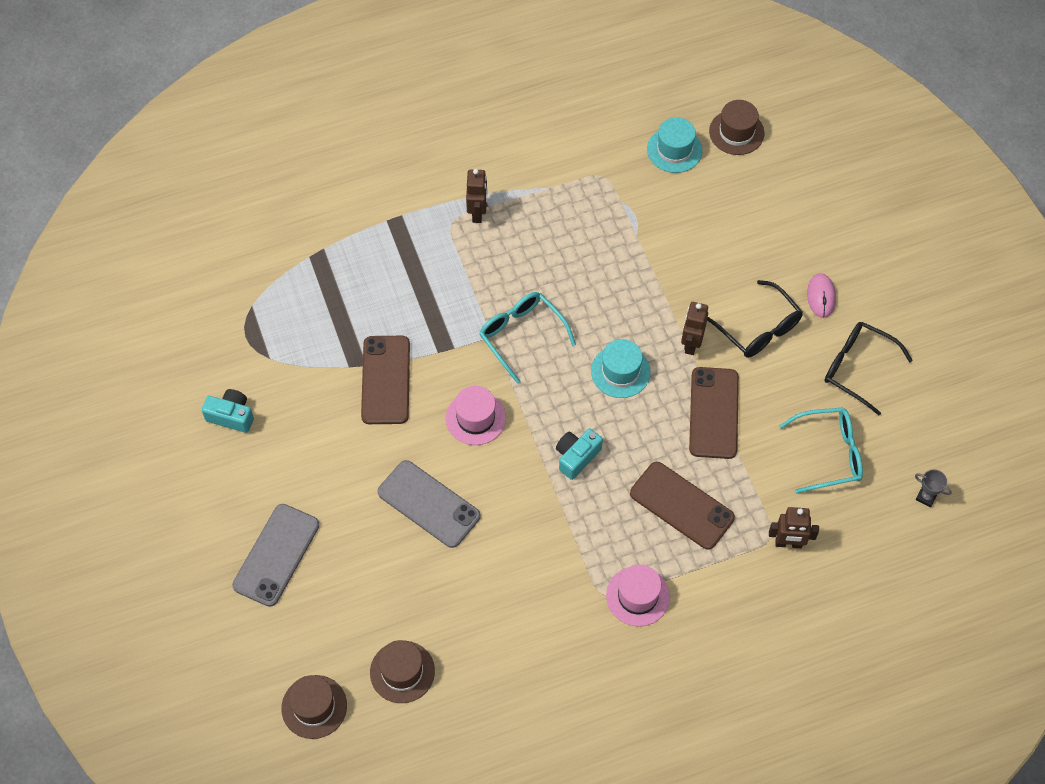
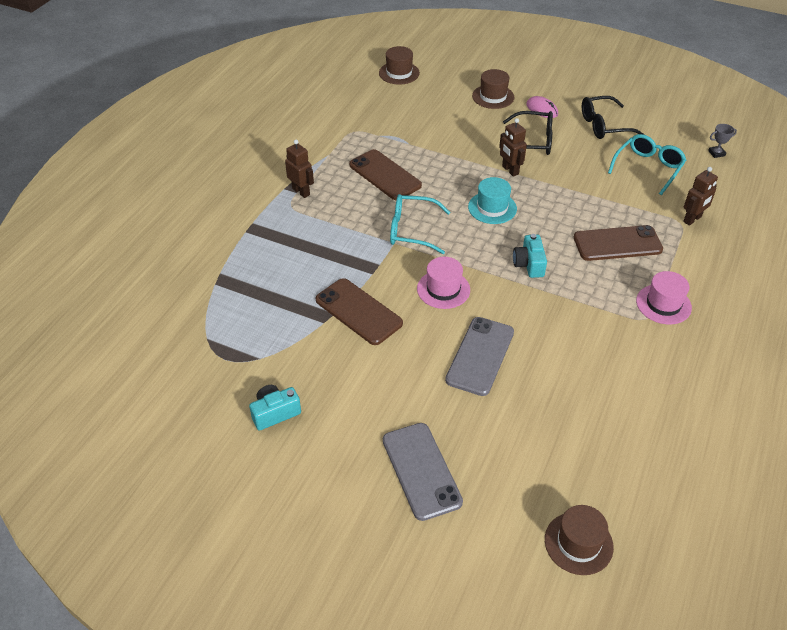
camera: 45 degrees left, 15 degrees down
(402, 672) = (601, 465): brown hat -> brown hat (493, 96)
(429, 504) = (480, 356): grey phone -> grey phone turned 60 degrees counterclockwise
(674, 150) = (376, 98): turquoise hat -> none
(713, 413) = (568, 191): brown phone -> brown phone (384, 175)

